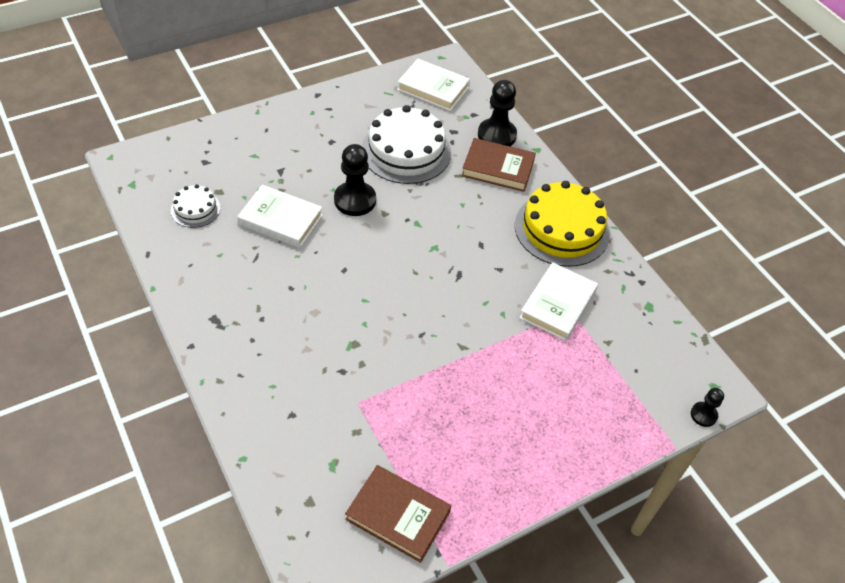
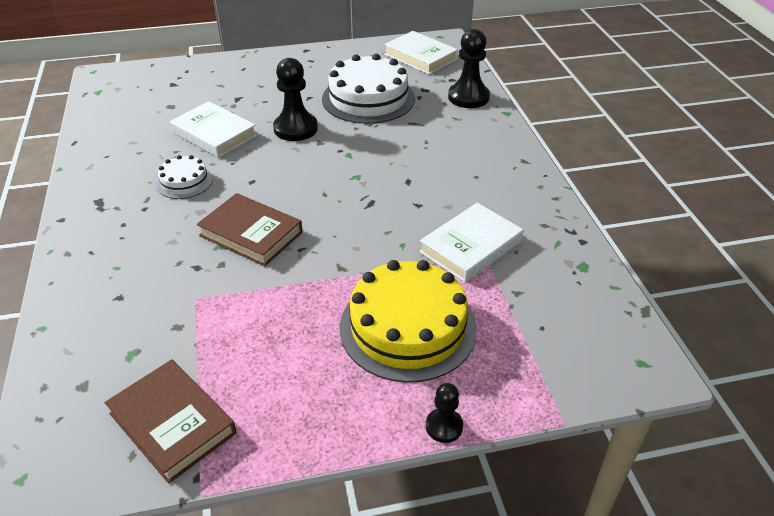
camera: 20 degrees right, 10 degrees down
(195, 209) = (140, 116): white cake -> white cake (184, 182)
(498, 168) = (457, 122): brown book -> brown book (251, 234)
(562, 229) = (505, 180): yellow cake -> yellow cake (408, 327)
(703, 415) = (616, 393): black pawn -> black pawn (444, 426)

